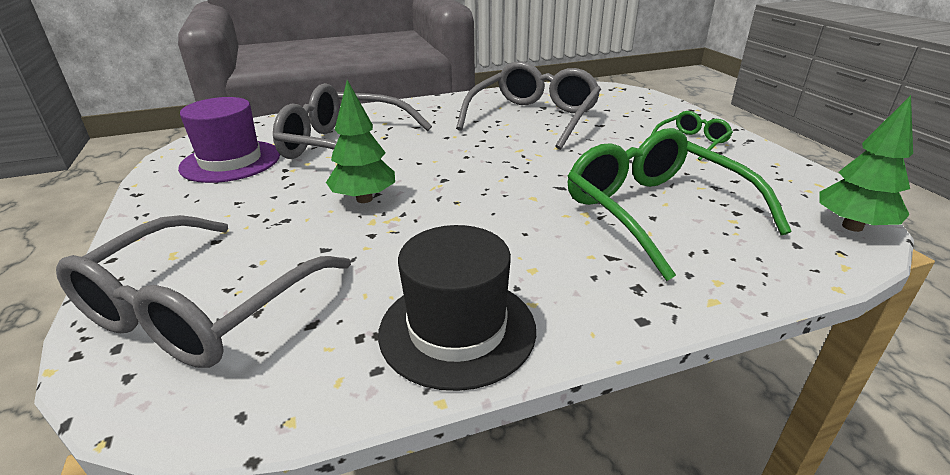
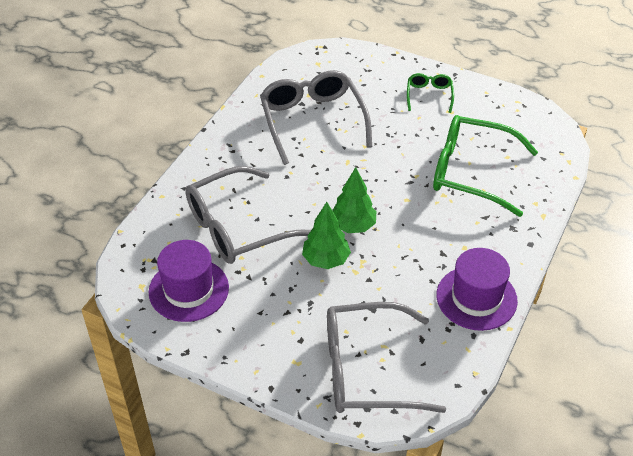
camera: 45 degrees left, 15 degrees up
(200, 309) = (366, 370): grey glasses -> grey glasses turned 105 degrees clockwise
(457, 329) = (476, 298): black hat -> purple hat
(852, 226) = (553, 130): green tree -> green tree (353, 226)

